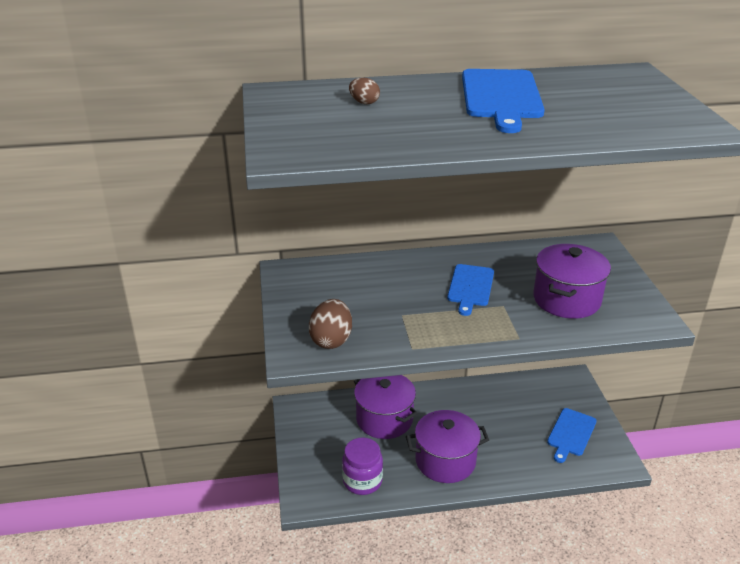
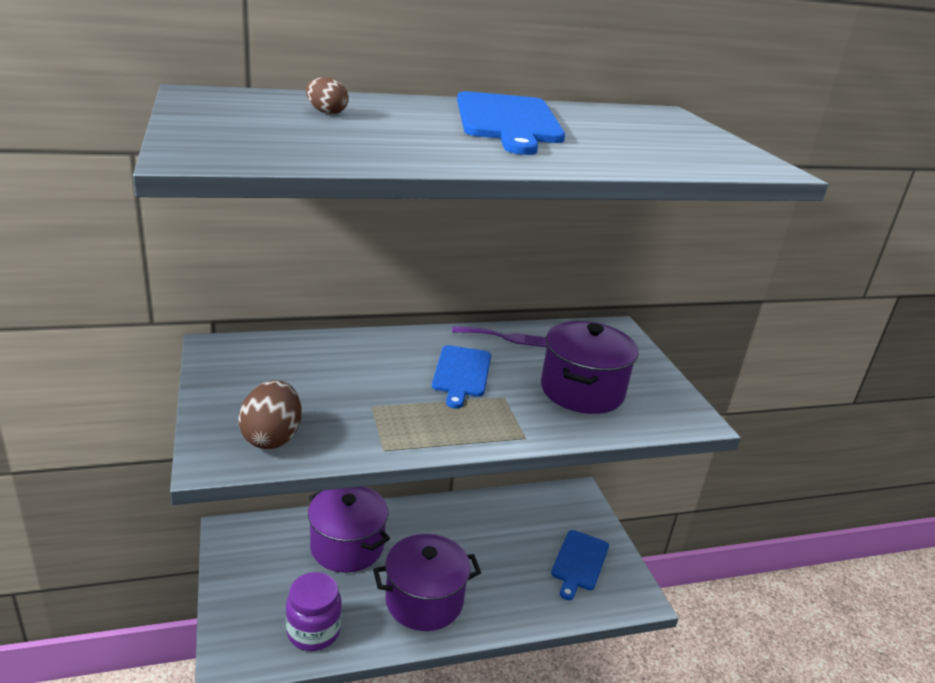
camera: 10 degrees left, 5 degrees down
(506, 255) = (505, 337): none -> purple fork

